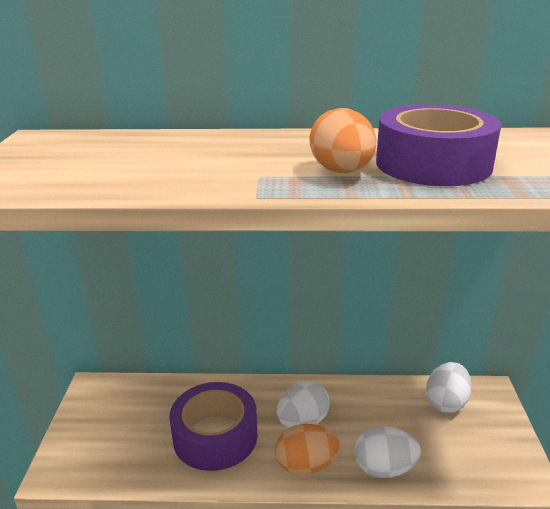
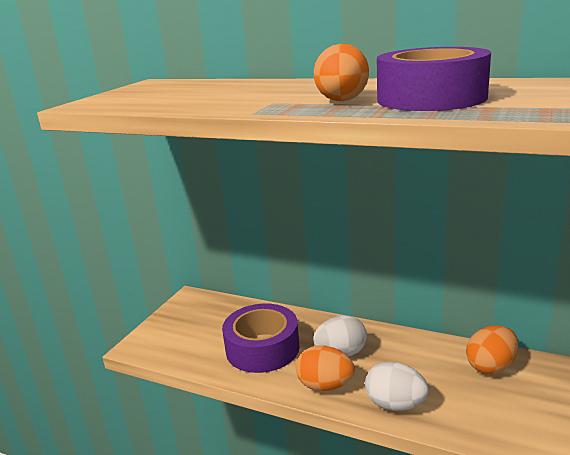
camera: 25 degrees right, 5 degrees down
(446, 402) = (491, 366): white egg -> orange egg

